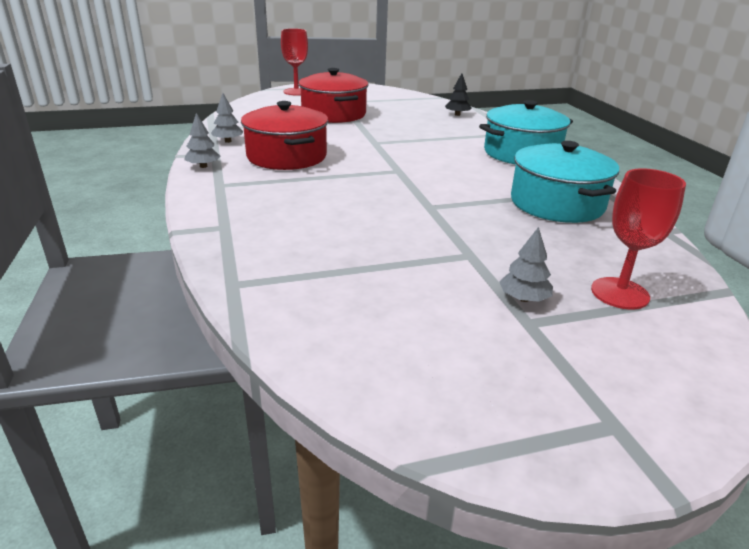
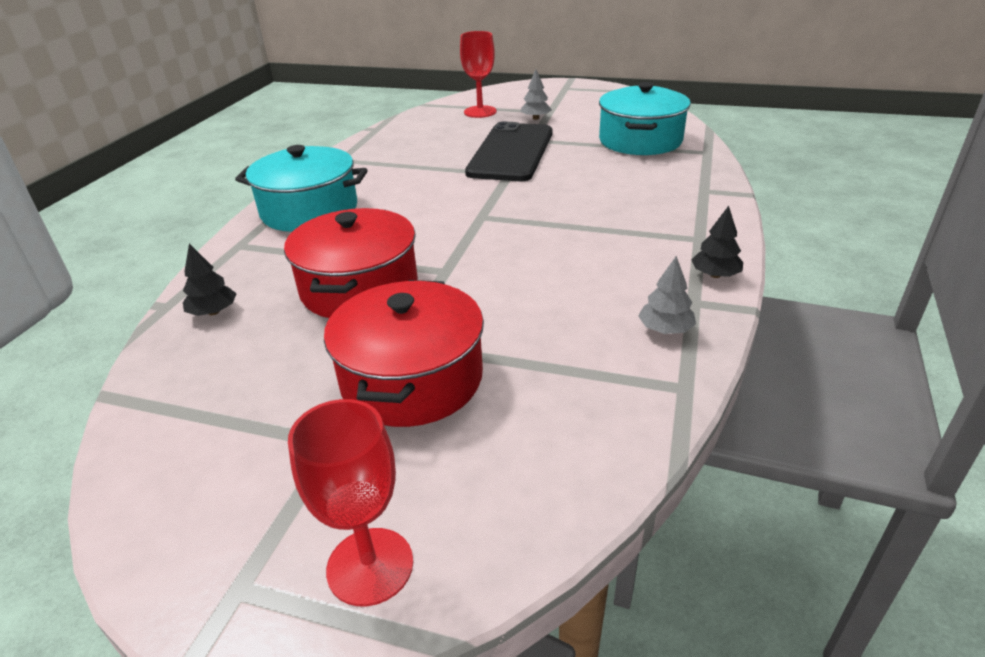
camera: 145 degrees left, 5 degrees up
(203, 166) = (715, 275): grey tree -> black tree
(287, 156) = (592, 269): red pot -> red pot (359, 288)
(464, 231) = (511, 152): none -> black phone
(557, 204) = (402, 156): turquoise pot -> turquoise pot (640, 140)

